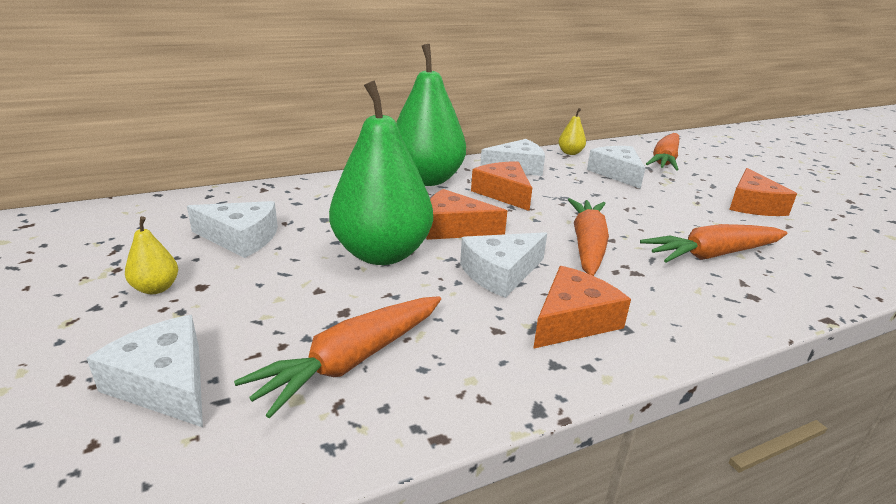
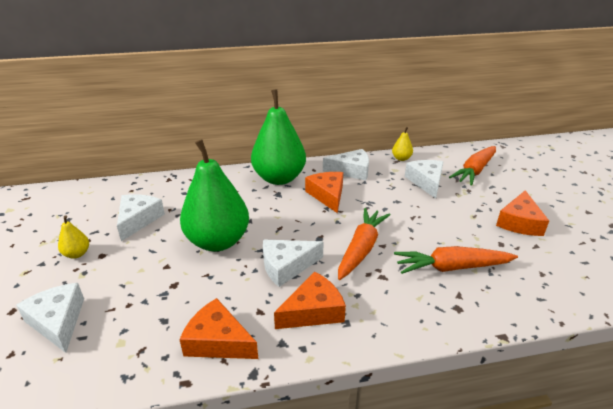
camera: 15 degrees right, 5 degrees up
(241, 238) = (138, 220): white cheese -> white cheese turned 105 degrees counterclockwise
(351, 361) = (161, 322): orange carrot -> none
(455, 228) = (276, 224): orange cheese -> orange cheese (218, 341)

